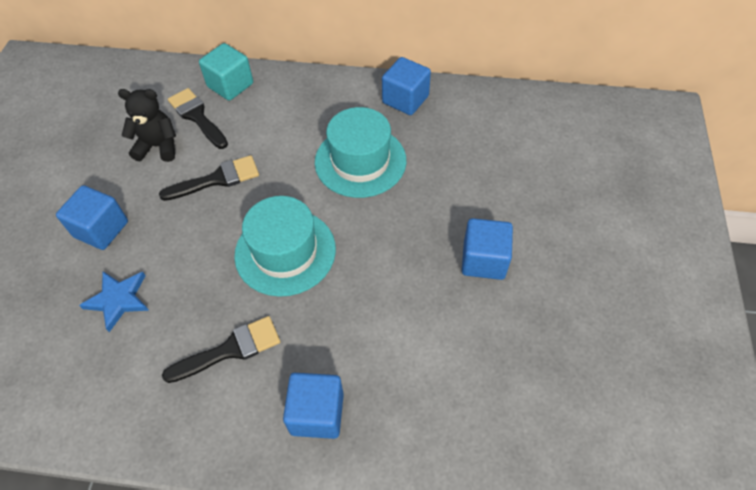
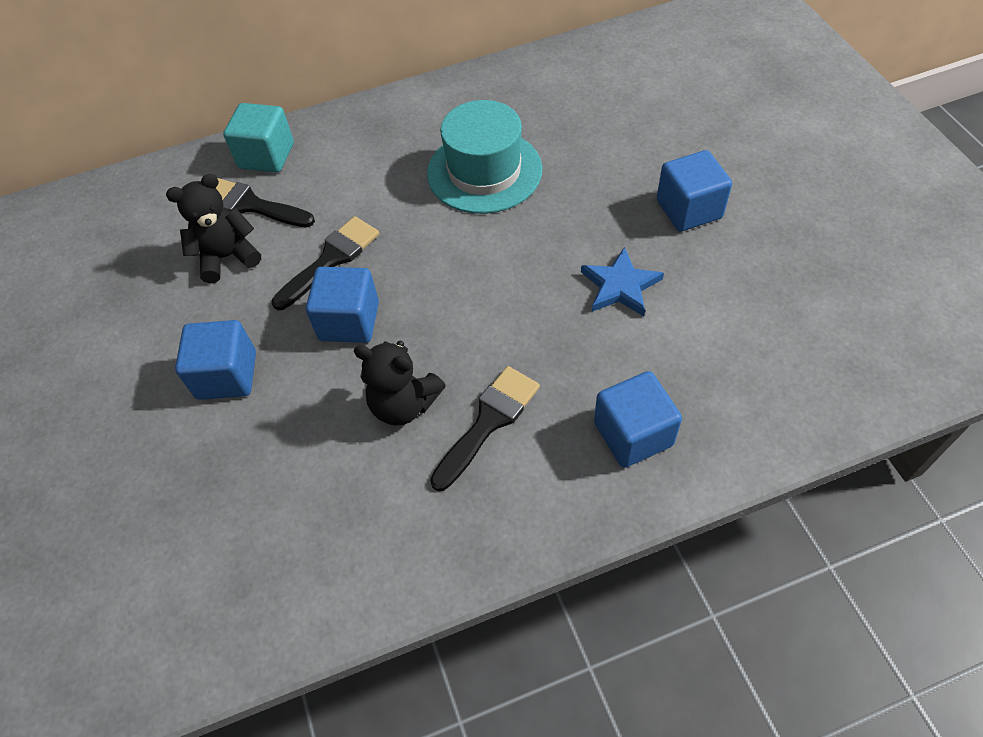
camera: 25 degrees left, 0 degrees up
(118, 300) = (312, 438): blue star -> blue star (620, 286)
(188, 307) = (404, 404): none -> black teddy bear
(285, 252) = (472, 297): turquoise hat -> none
(405, 99) = (486, 90): blue cube -> blue cube (349, 321)

